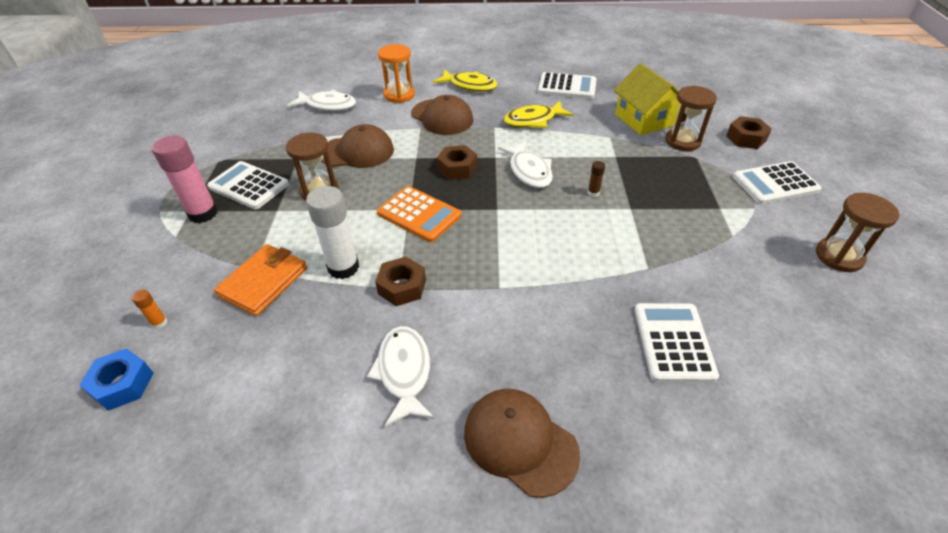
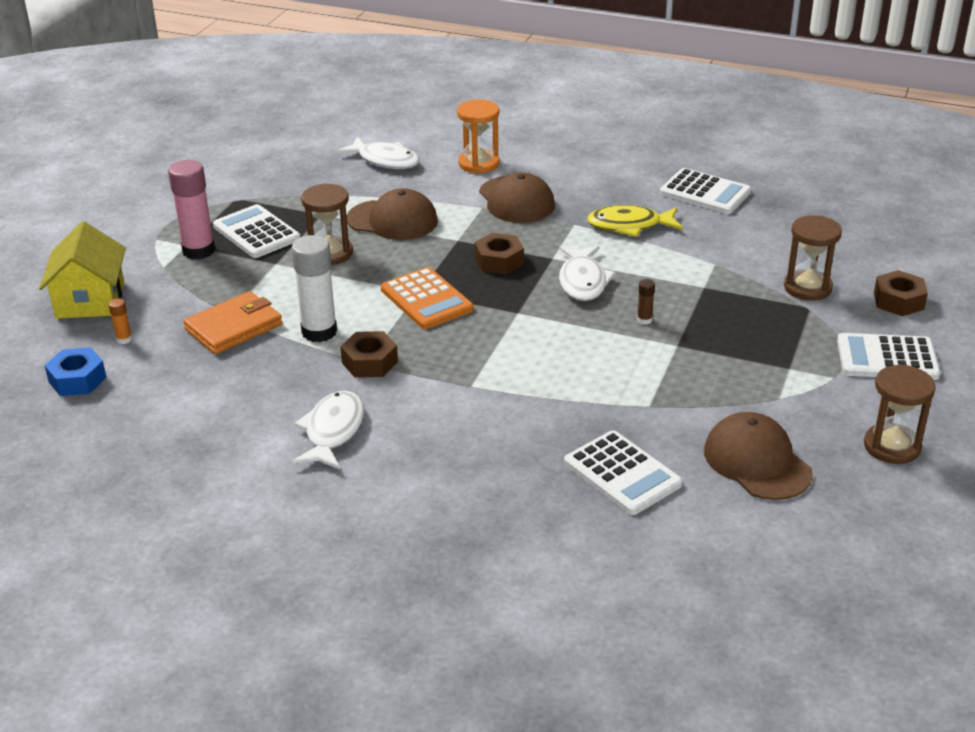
camera: 20 degrees right, 10 degrees down
(469, 86) = (575, 168): yellow fish -> none
(520, 442) = (410, 508): brown cap -> brown cap (757, 462)
(644, 120) = (777, 252): yellow house -> yellow house (90, 300)
(673, 342) = (622, 473): white calculator -> white calculator turned 120 degrees clockwise

